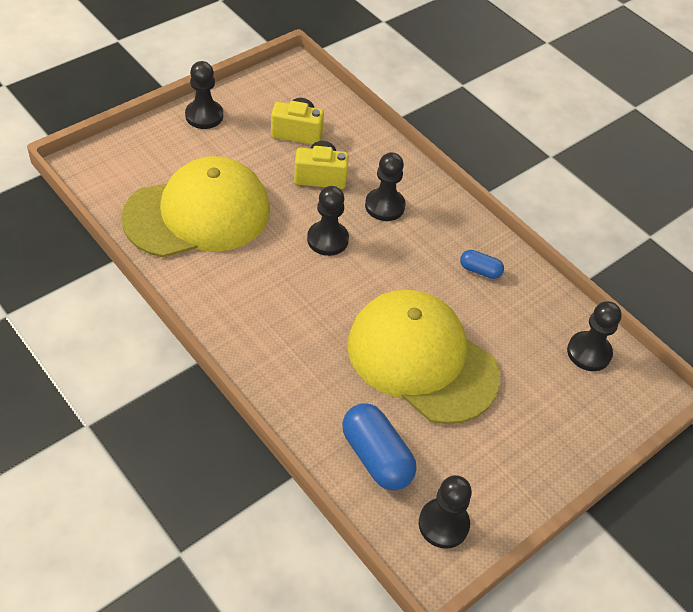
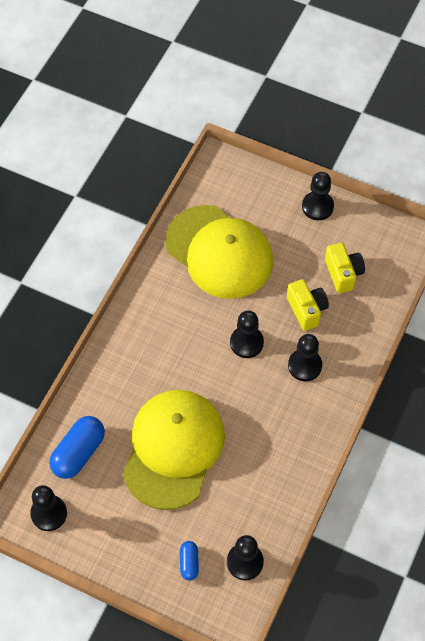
camera: 70 degrees right, 10 degrees up
(480, 270) = (280, 457): blue capsule -> blue capsule (189, 563)

